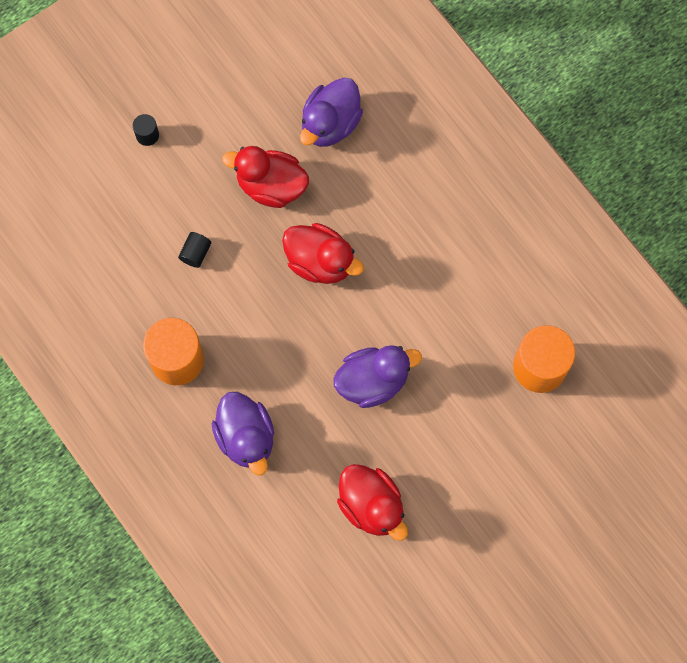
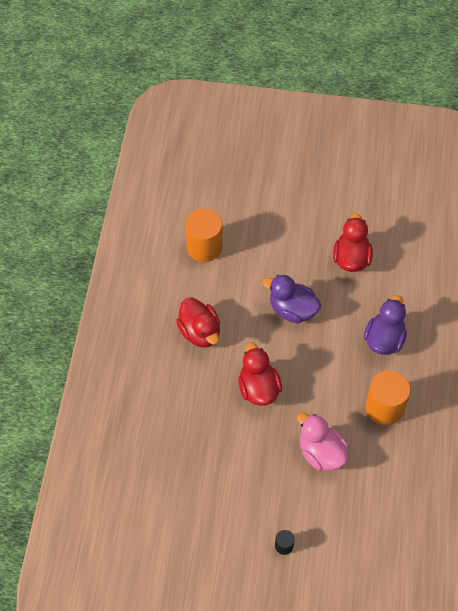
camera: 135 degrees left, 15 degrees down
(195, 253) = (321, 453): black cylinder -> pink duck
(271, 185) = (243, 451): red duck -> red duck (200, 332)
(330, 123) = (175, 455): purple duck -> none

